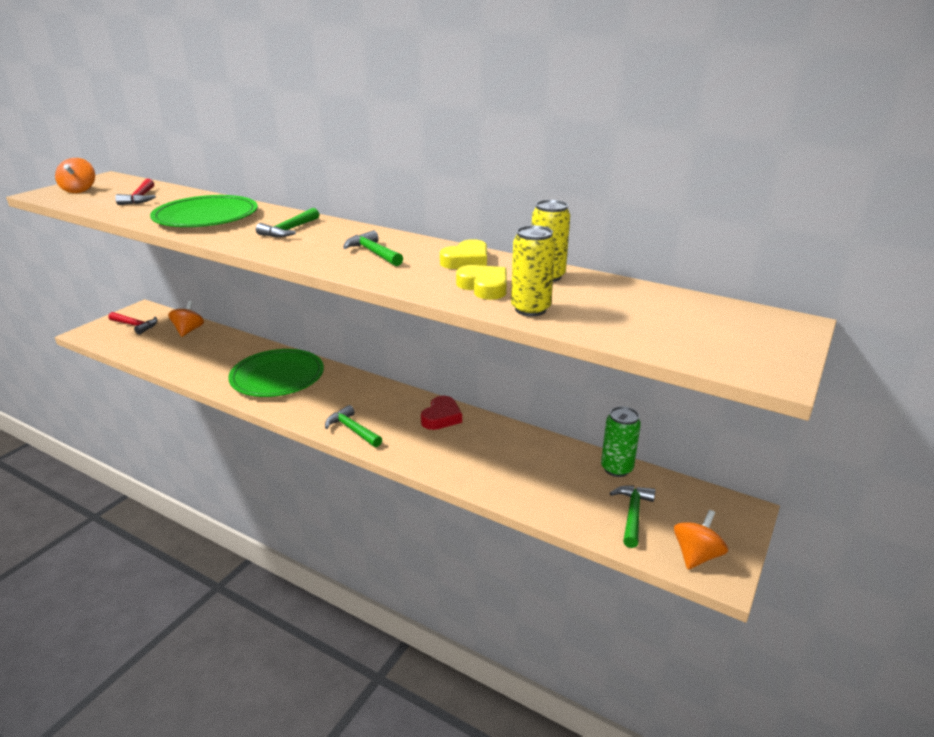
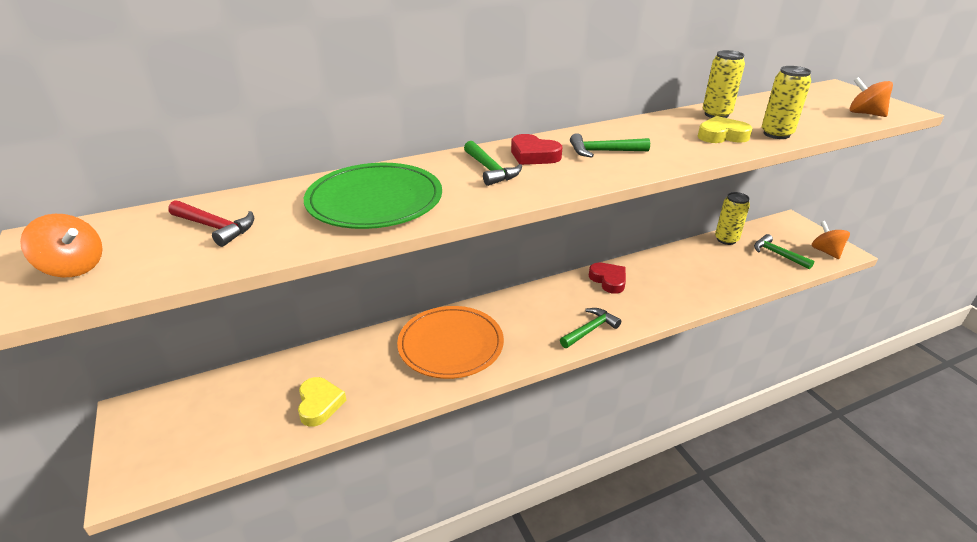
camera: 55 degrees left, 5 degrees up
(135, 326) = (176, 427): red hammer -> none
(188, 331) = (259, 381): orange spinning top -> orange spinning top (864, 113)
(277, 376) = (451, 345): green plate -> orange plate
(334, 235) = (533, 155): none -> red heart
(352, 429) = (590, 329): green hammer -> green hammer turned 150 degrees clockwise
(466, 261) = (659, 127): yellow heart -> yellow heart (319, 404)
(616, 468) = (726, 239): green can -> yellow can

